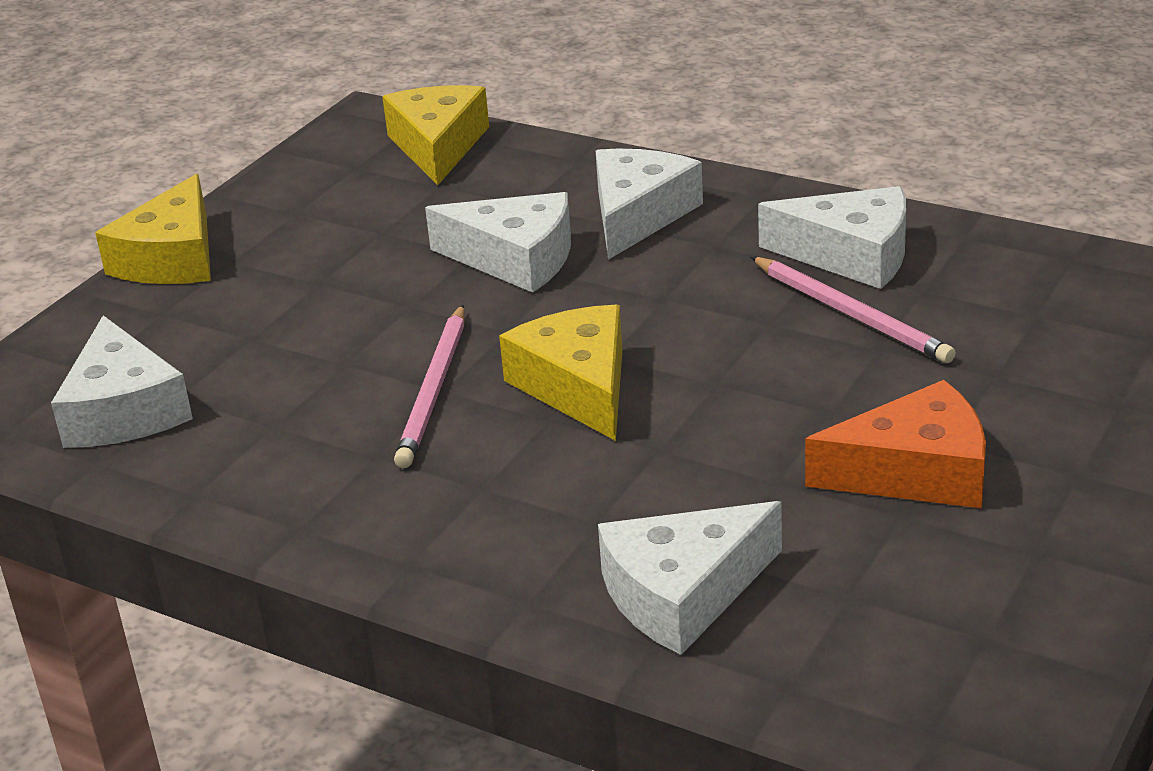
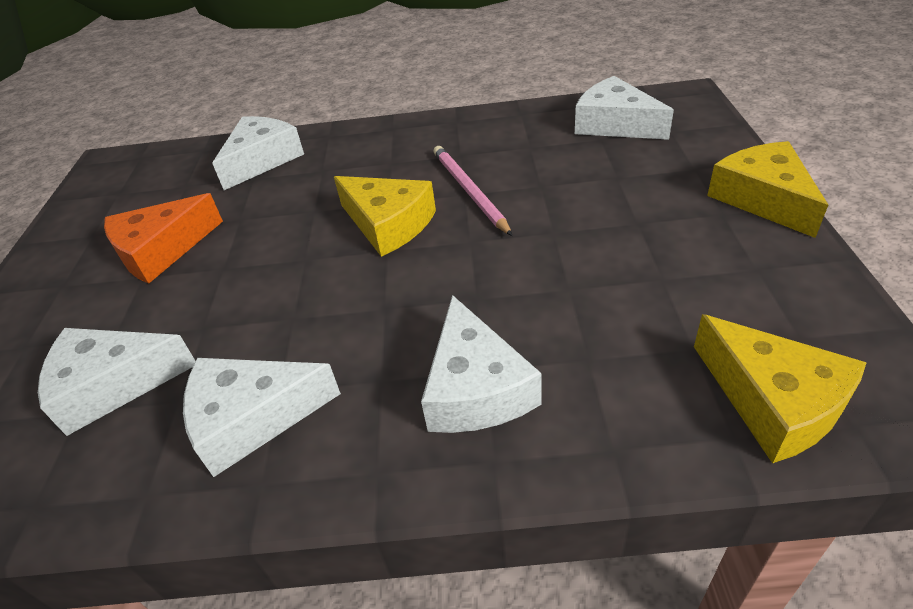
camera: 150 degrees right, 10 degrees up
(515, 259) = (528, 296): white cheese -> white cheese (113, 384)
(851, 314) = (231, 349): pink pencil -> none

